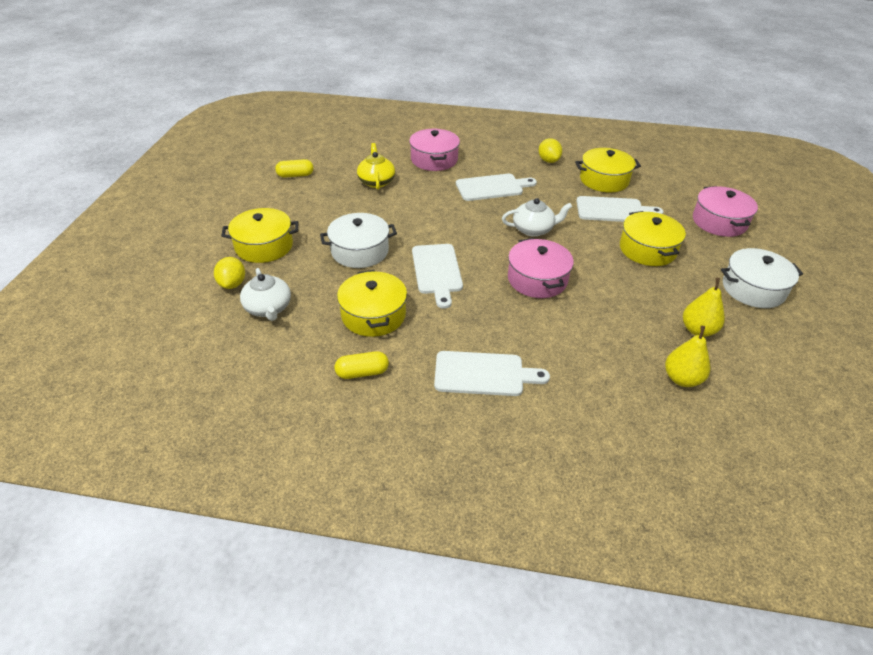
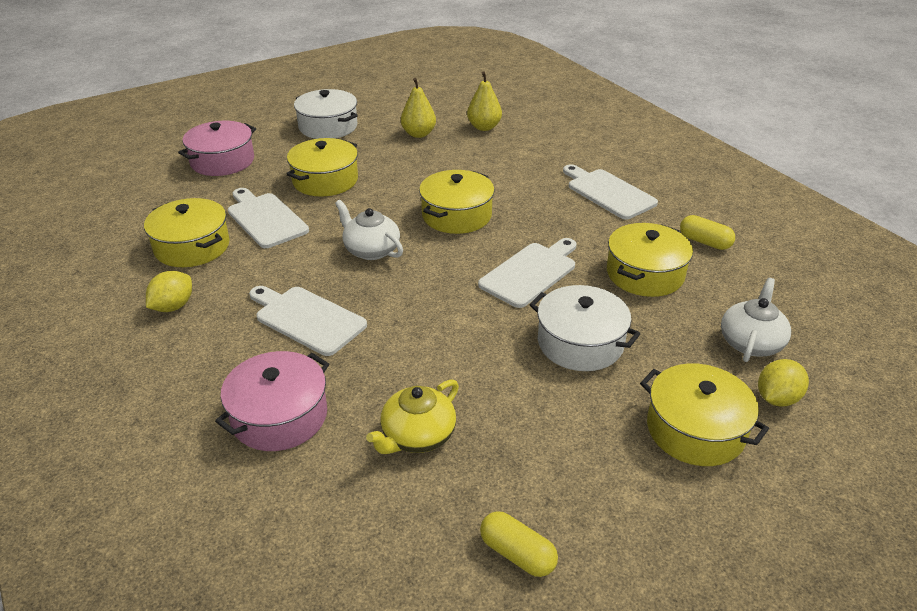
camera: 130 degrees left, 5 degrees down
(537, 279) = (456, 215): pink pot -> yellow pot

